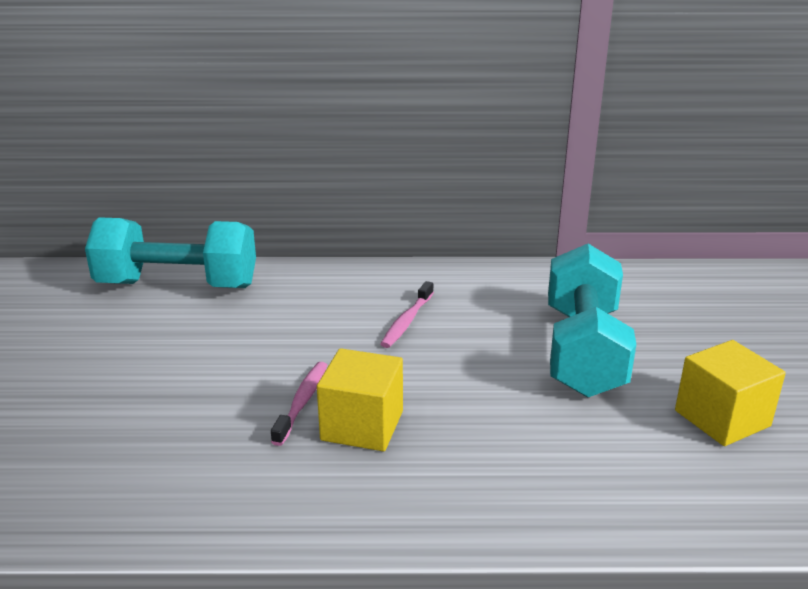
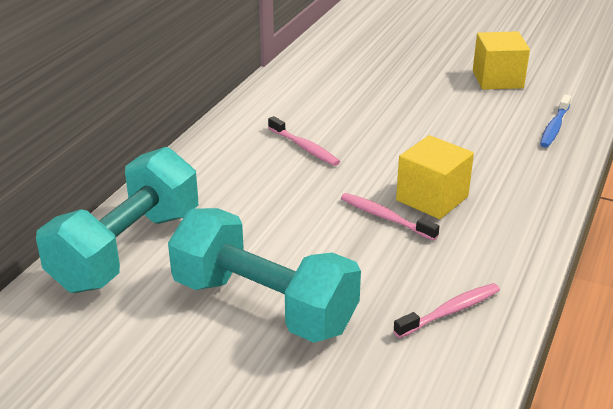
camera: 65 degrees left, 5 degrees up
(143, 484) = (450, 311): none -> pink toothbrush
(583, 351) = (398, 95): turquoise dumbbell -> turquoise dumbbell (264, 305)
(635, 497) = (554, 127): none -> blue toothbrush

